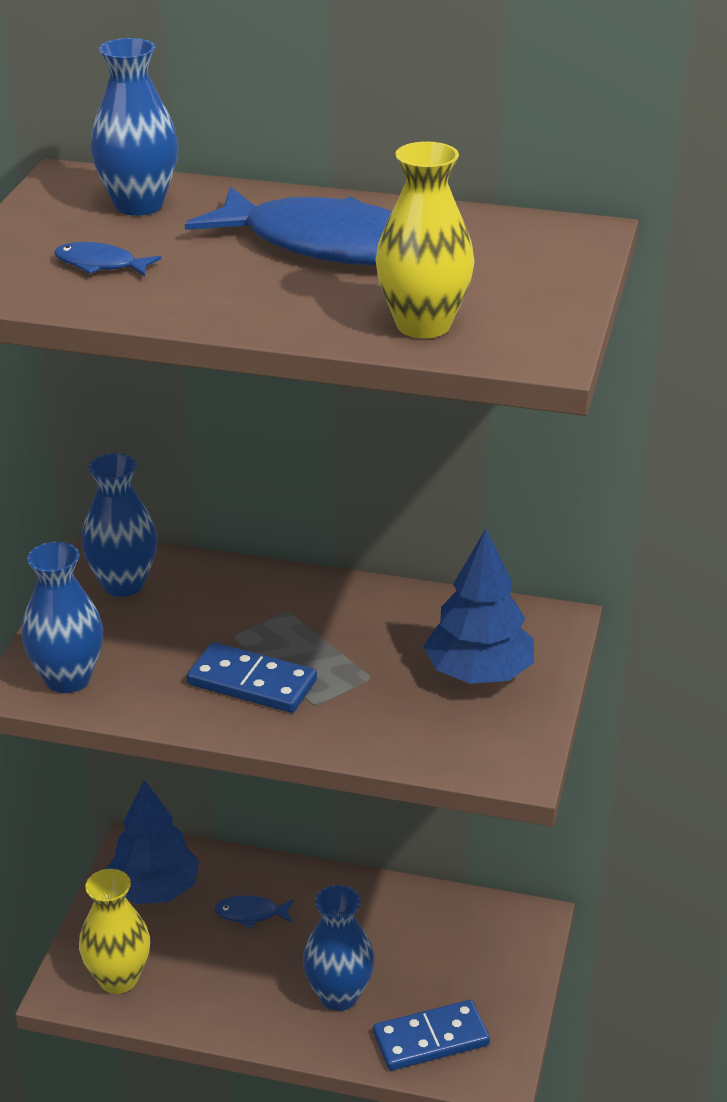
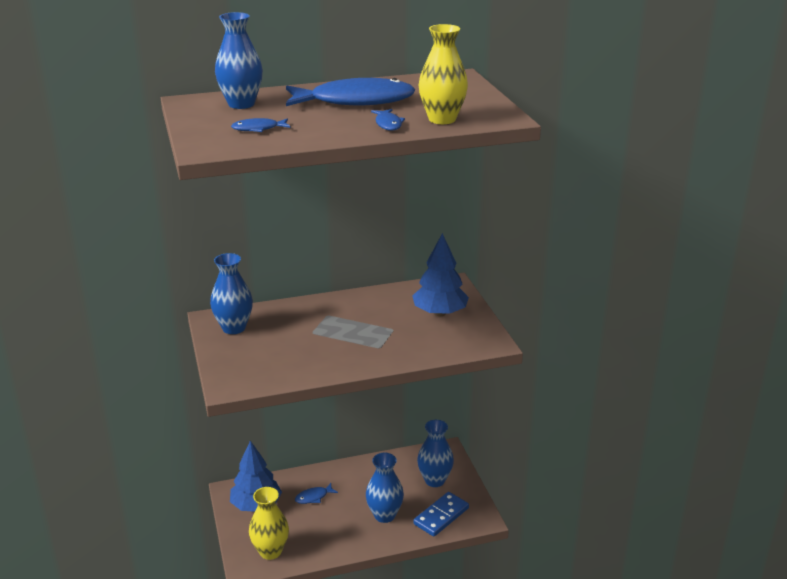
camera: 30 degrees left, 5 degrees down
(68, 679) = (247, 375): blue vase -> blue vase (434, 480)
(252, 682) = (341, 348): blue domino -> none
(317, 311) = (388, 124): none -> blue fish

